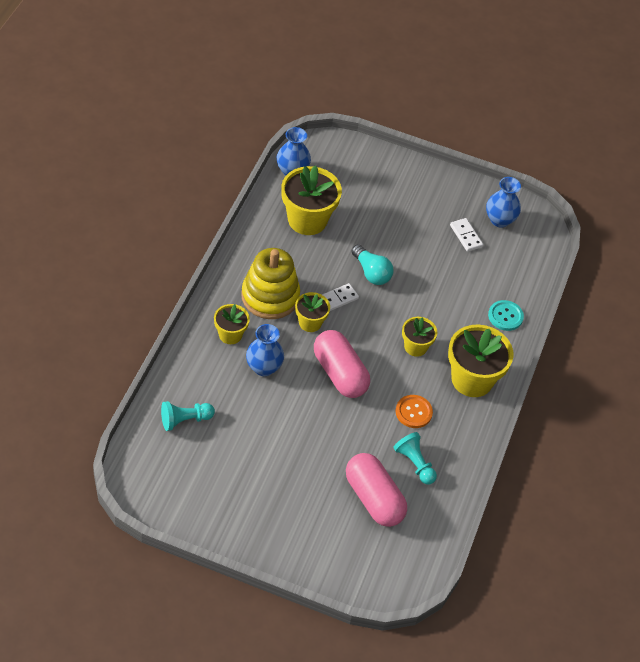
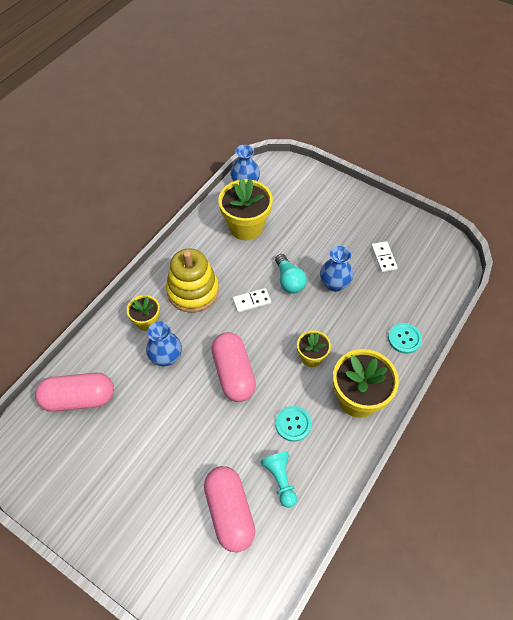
camera: 20 degrees right, 5 degrees up
(185, 420) = (79, 398): turquoise pawn -> pink capsule
(310, 322) = (221, 320): yellow flower pot -> none
(413, 412) = (293, 424): orange button -> turquoise button
(499, 220) = (418, 246): blue vase -> blue vase (334, 284)

